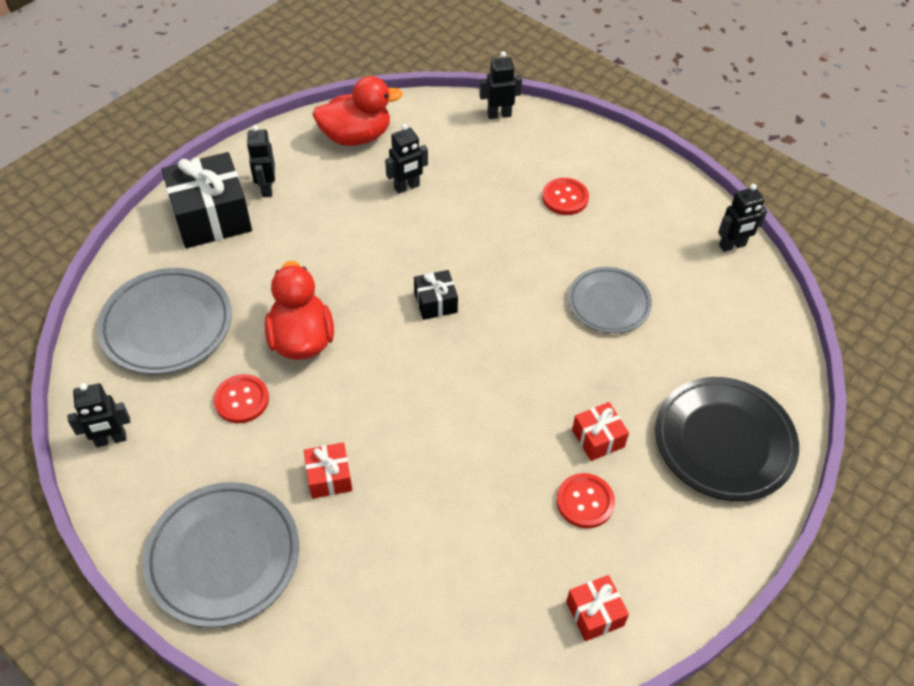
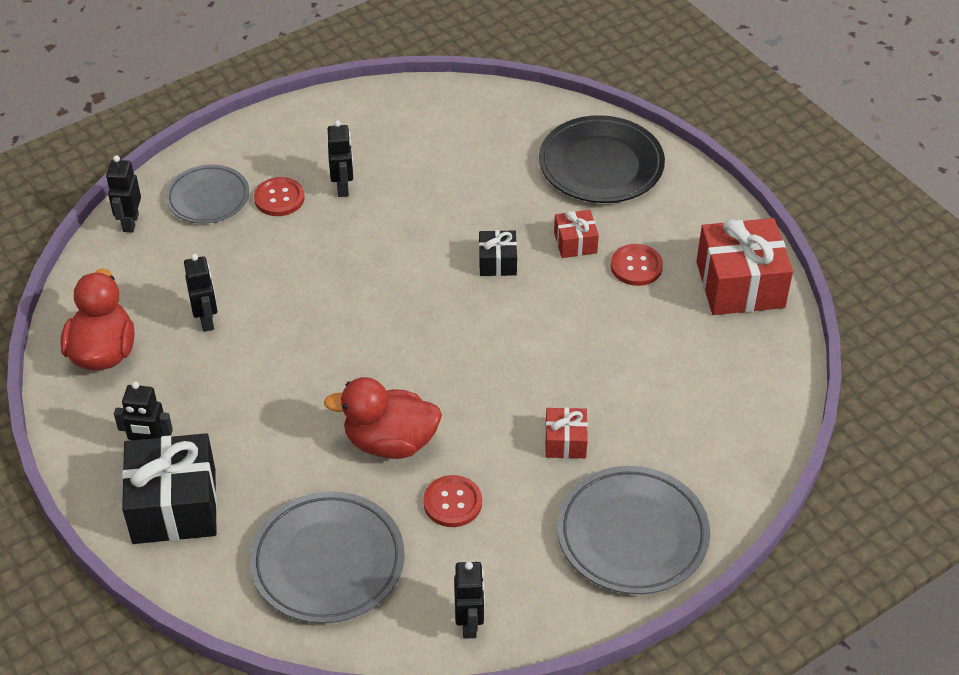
camera: 75 degrees left, 5 degrees down
(435, 302) = (380, 325): black gift -> black gift (497, 262)
(595, 613) = (740, 284): red gift -> red gift, size x1.99
(609, 303) = (427, 199): grey plate -> grey plate (208, 198)
(732, 246) = (390, 99): black robot -> black robot (343, 187)

